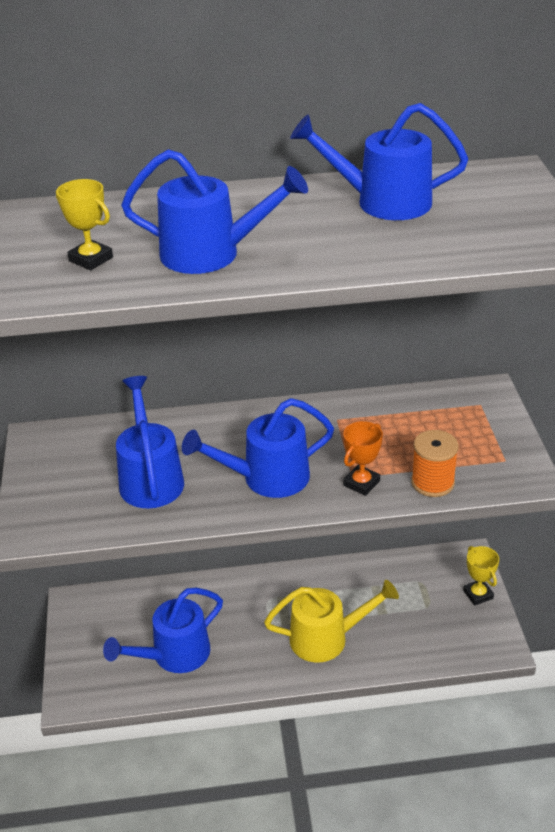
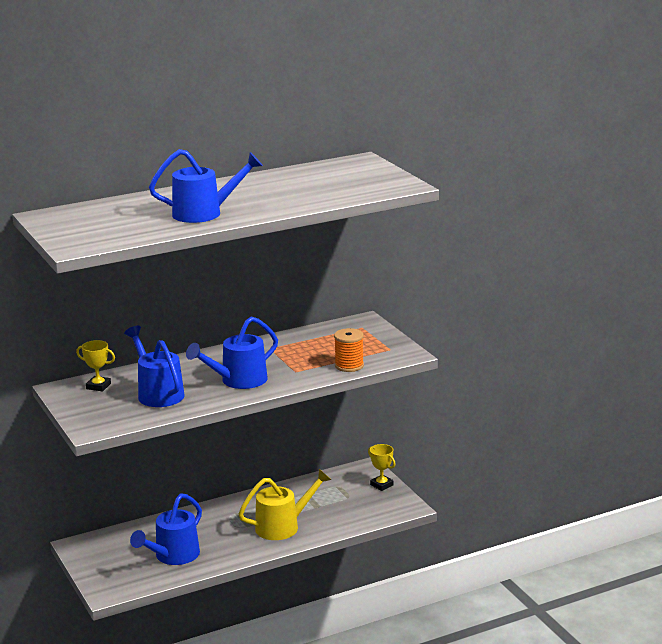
camera: 20 degrees left, 15 degrees down
(91, 259) = (131, 224): yellow trophy -> yellow trophy (98, 386)
(361, 483) = (303, 373): orange trophy -> none
(381, 202) = (291, 181): blue watering can -> none

